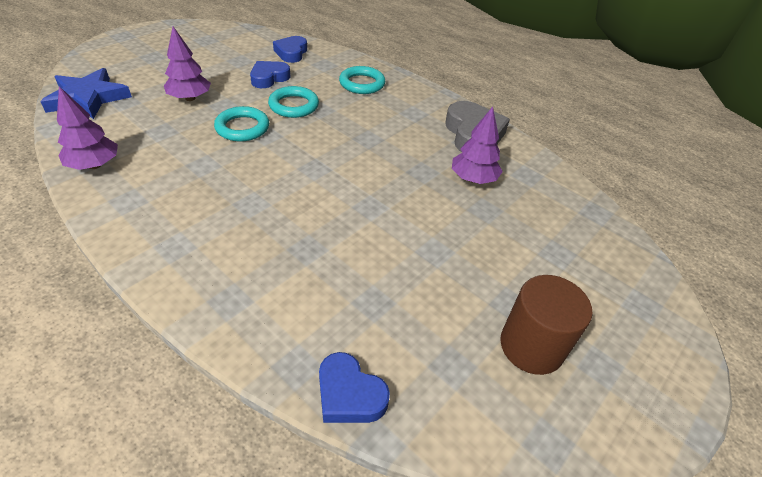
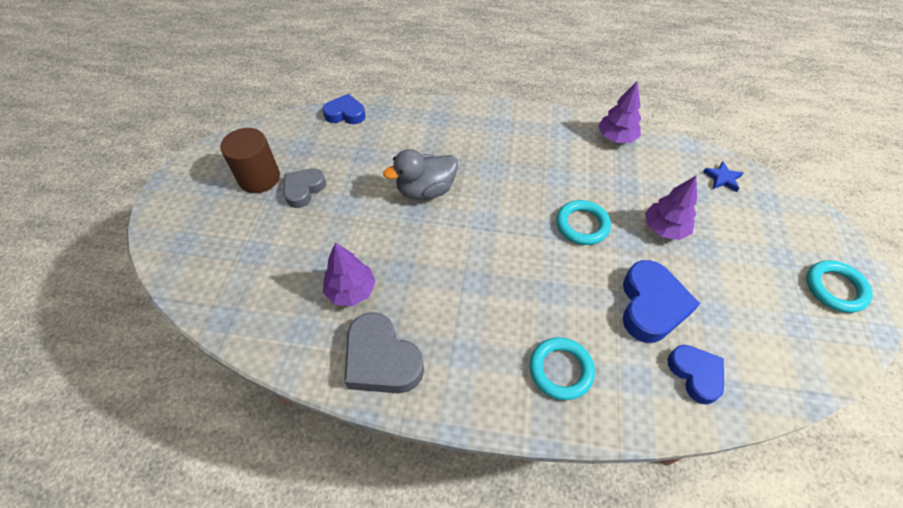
camera: 150 degrees right, 10 degrees up
(88, 98) = (722, 178): blue star -> blue star, size x0.49
(269, 78) = (651, 305): blue heart -> blue heart, size x1.54
(294, 105) = (579, 280): turquoise ring -> turquoise ring (835, 288)
(340, 220) = (426, 190): none -> grey duck
(476, 295) = (304, 189): none -> grey heart

